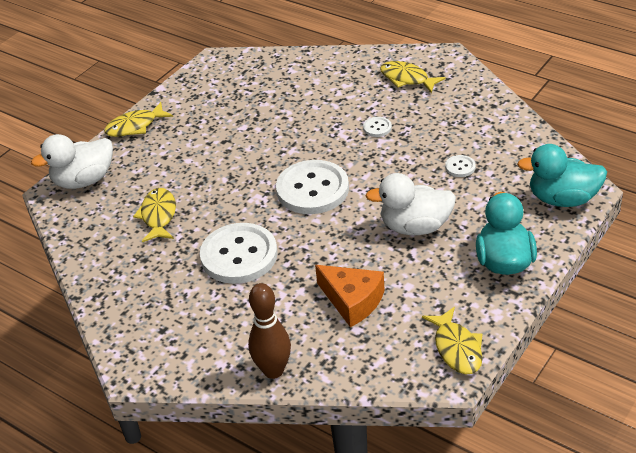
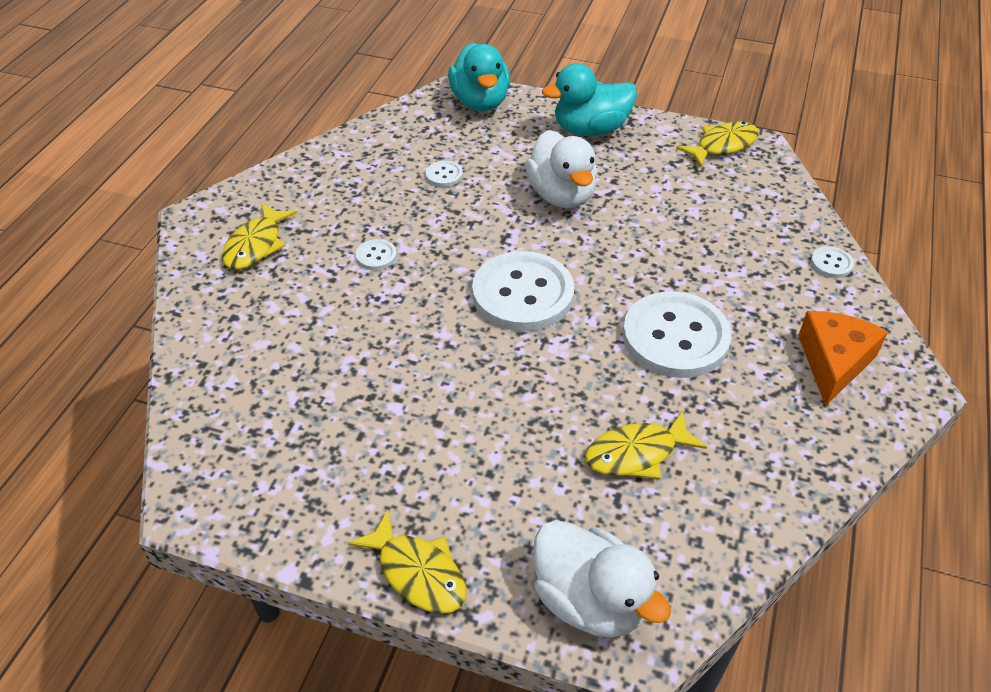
camera: 110 degrees left, 5 degrees up
(273, 370) = (831, 263): brown bowling pin -> white button
(352, 301) = (699, 223): orange cheese -> orange cheese (833, 362)

